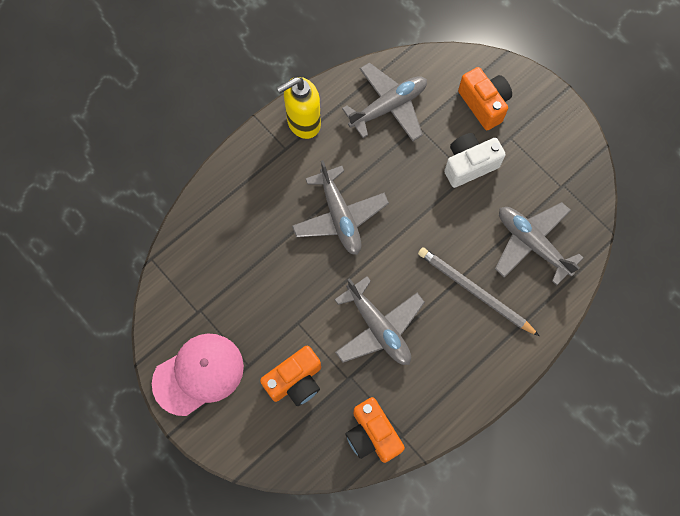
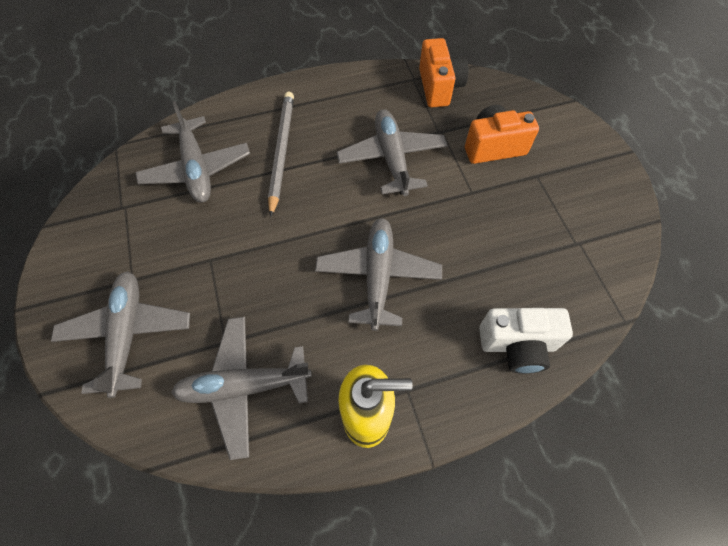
camera: 155 degrees left, 10 degrees down
(198, 374) = (591, 186): pink cap -> none
(469, 165) = (199, 269): white camera -> white camera (517, 345)
(474, 291) = (281, 152): grey pencil -> grey pencil turned 150 degrees counterclockwise
(484, 104) = (127, 334): orange camera -> grey plane

